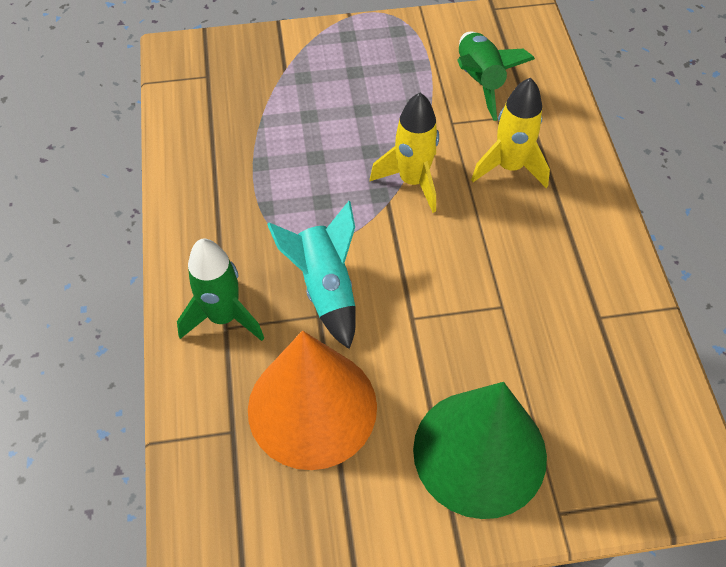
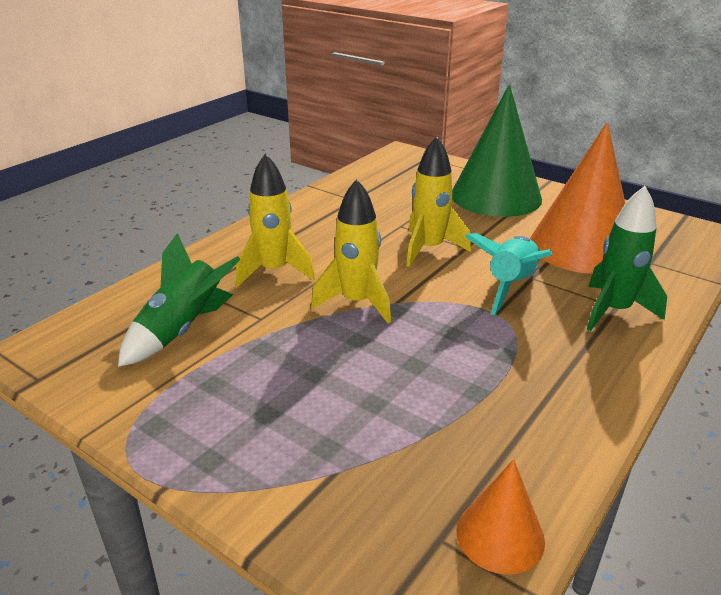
camera: 135 degrees left, 25 degrees down
(181, 94) = (500, 535): none -> orange cone
(437, 288) = (429, 249): none -> yellow rocket

